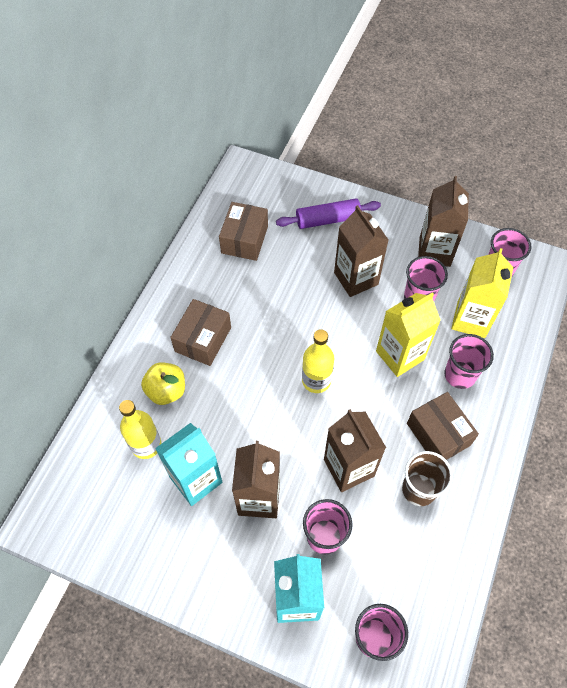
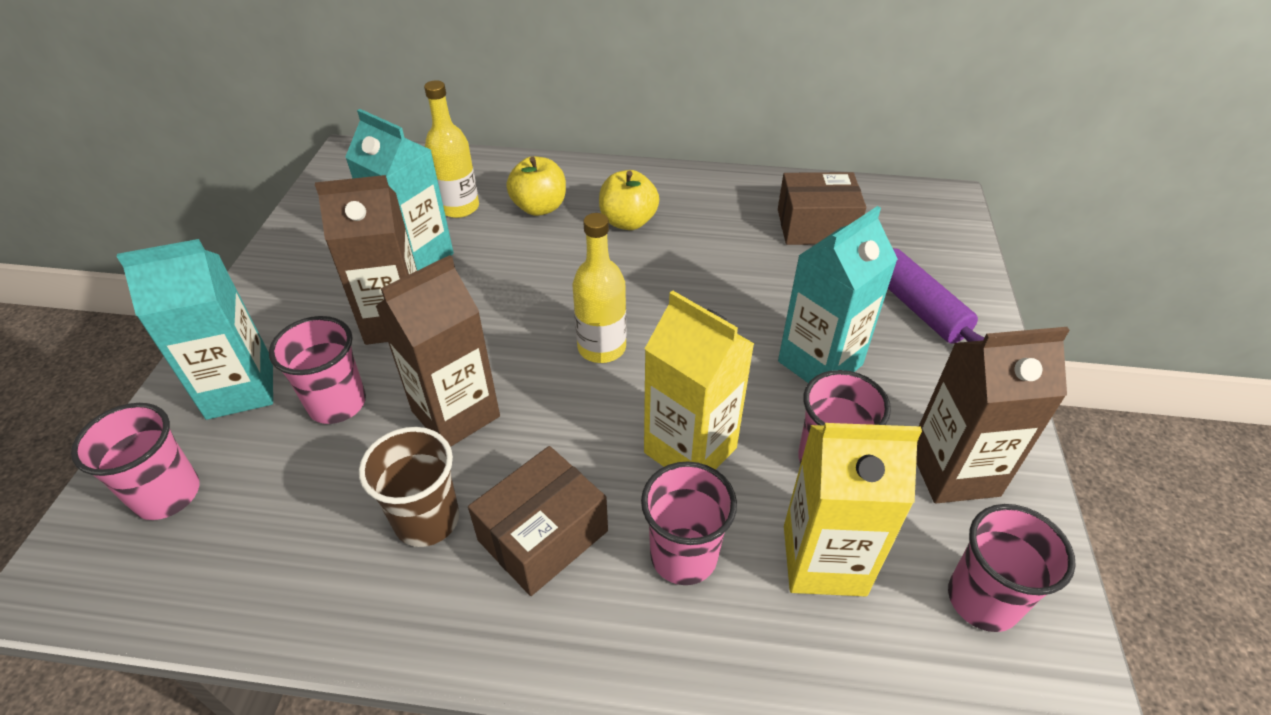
camera: 75 degrees right, 15 degrees down
(203, 339) = (628, 221): brown box -> yellow apple
(356, 278) = (820, 363): brown carton -> turquoise carton

